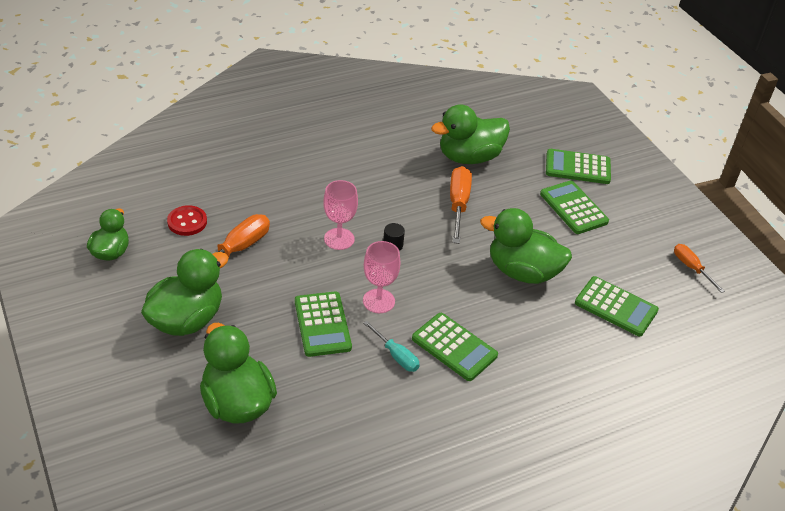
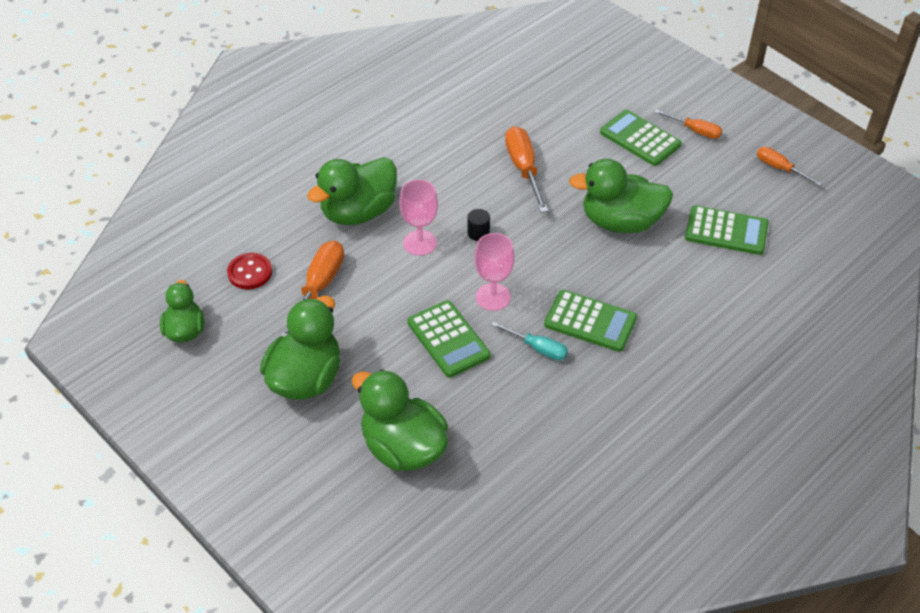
camera: 15 degrees left, 5 degrees up
(469, 157) = (510, 113): green duck -> green duck (358, 212)
(577, 167) = (624, 93): green calculator -> none
(627, 215) = (695, 131): none -> orange screwdriver

